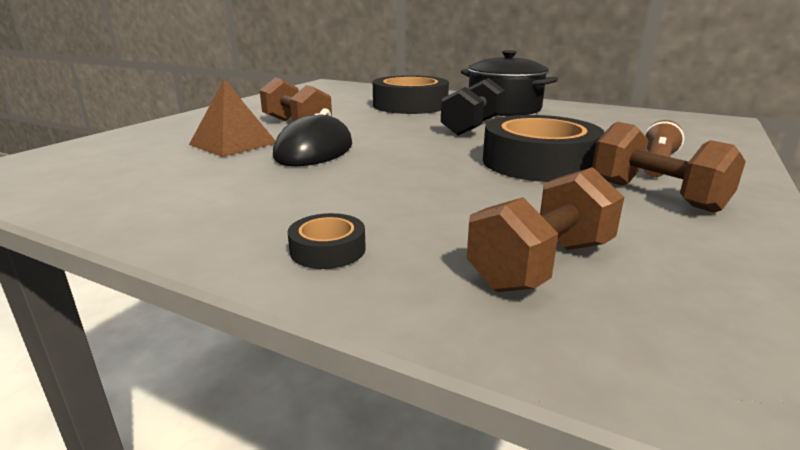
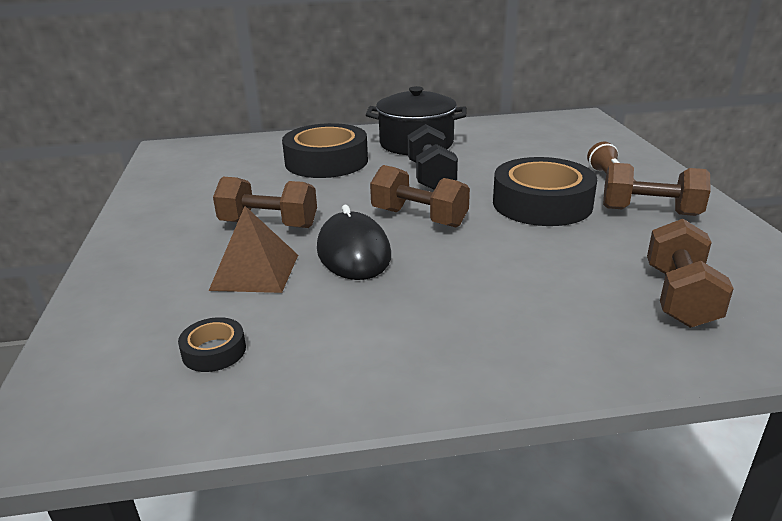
camera: 35 degrees left, 5 degrees up
(328, 250) = (555, 345): black tape -> black tape (214, 351)
(406, 145) = (419, 218): none -> brown dumbbell

